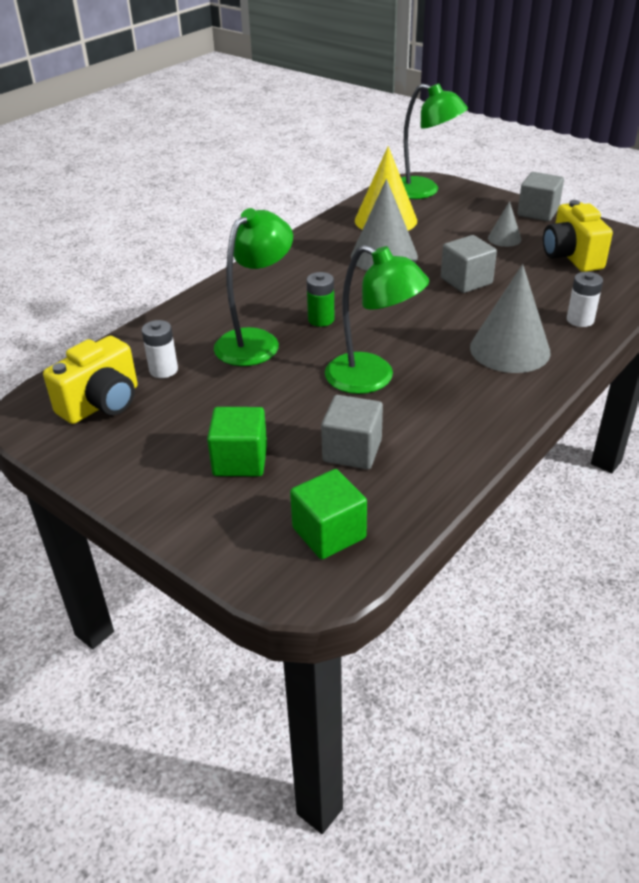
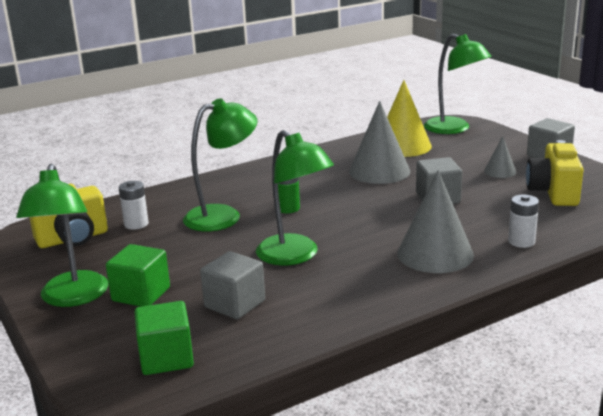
camera: 20 degrees right, 15 degrees down
(164, 481) = (73, 298): none -> green lamp

